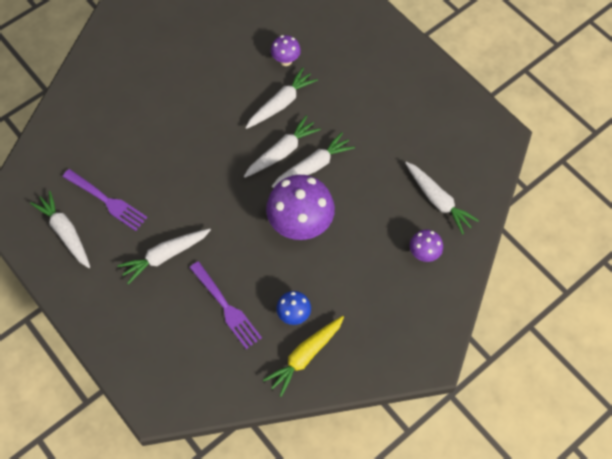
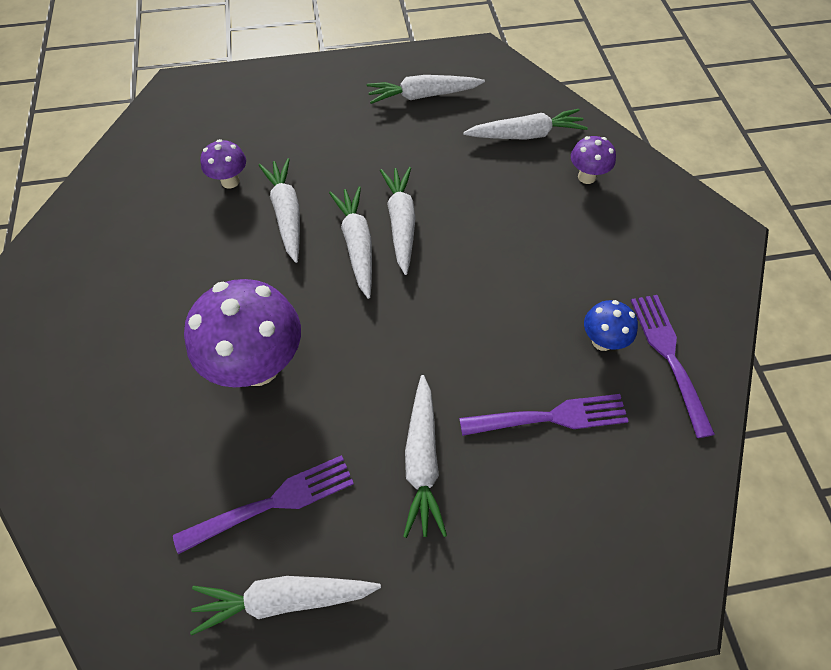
camera: 60 degrees left, 5 degrees down
(300, 225) = (476, 274): purple mushroom -> purple mushroom (258, 366)
(305, 356) = (669, 356): yellow carrot -> purple fork
(431, 122) = (423, 96): none -> white carrot

